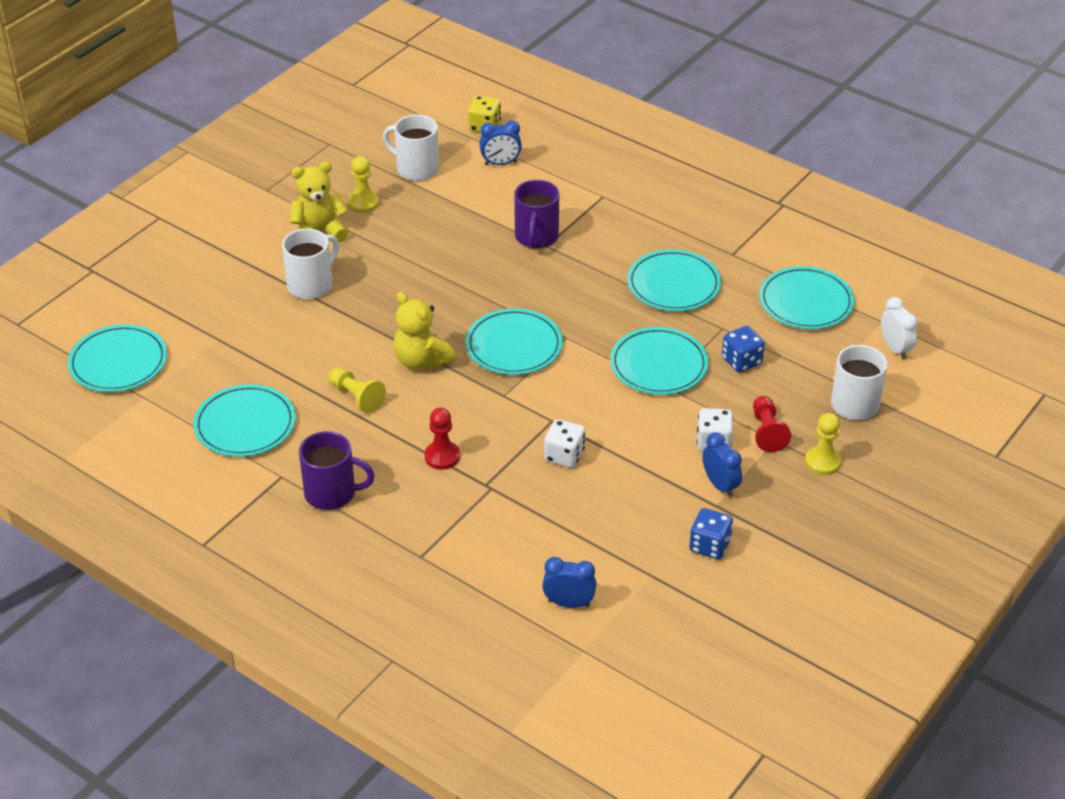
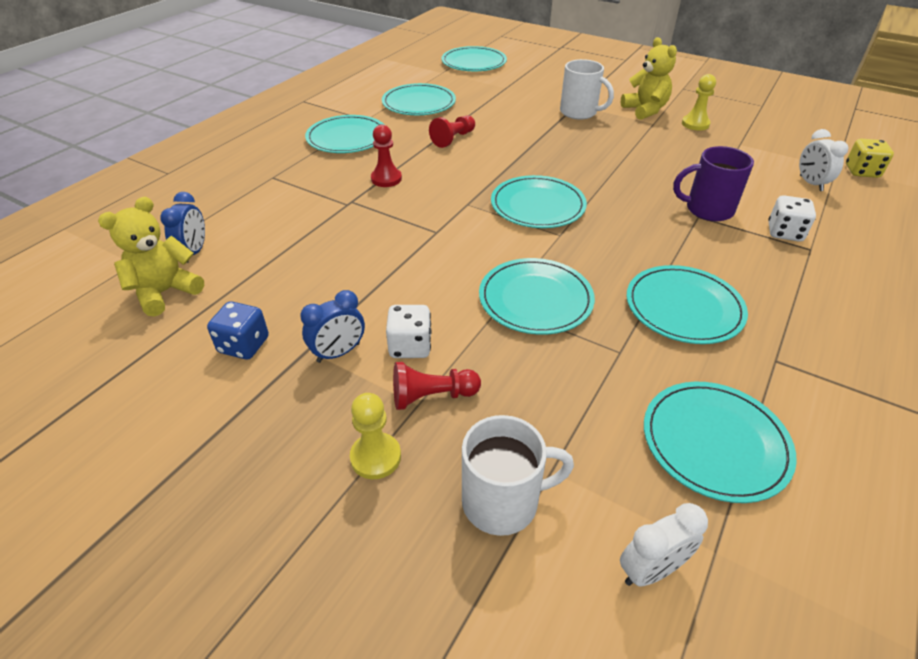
camera: 85 degrees right, 0 degrees up
(332, 493) = (347, 138): purple mug -> turquoise plate
(356, 397) = (453, 139): yellow pawn -> red pawn
(416, 168) = (762, 143): white mug -> none
(421, 360) = (503, 162): yellow teddy bear -> yellow teddy bear (165, 292)
(500, 163) = (810, 183): blue clock -> white clock
(564, 455) = (387, 241): white dice -> white dice (784, 233)
(741, 361) = (561, 371): blue dice -> none

